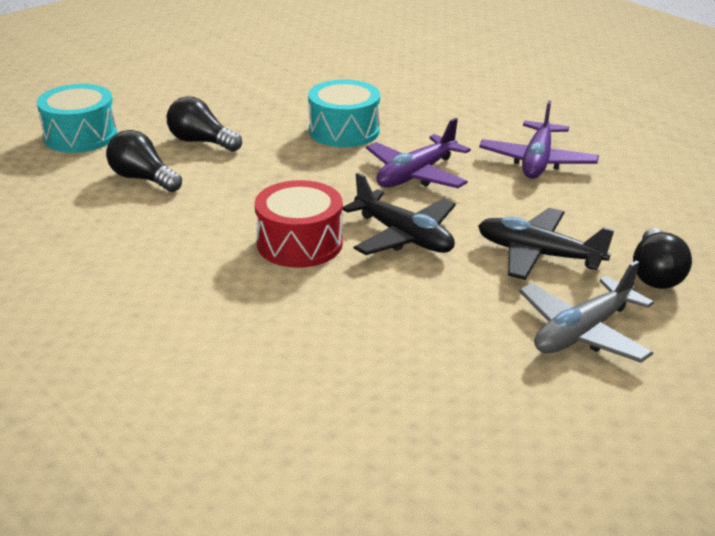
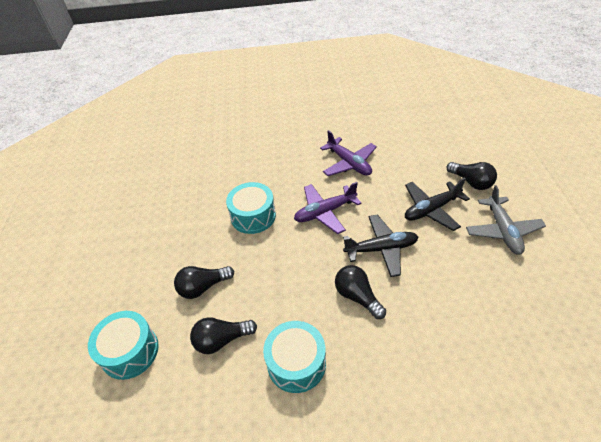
camera: 50 degrees left, 15 degrees up
(157, 234) = (296, 363): none -> turquoise drum
(299, 243) = (357, 296): red drum -> black light bulb
(416, 175) = (325, 212): purple plane -> purple plane turned 75 degrees clockwise

